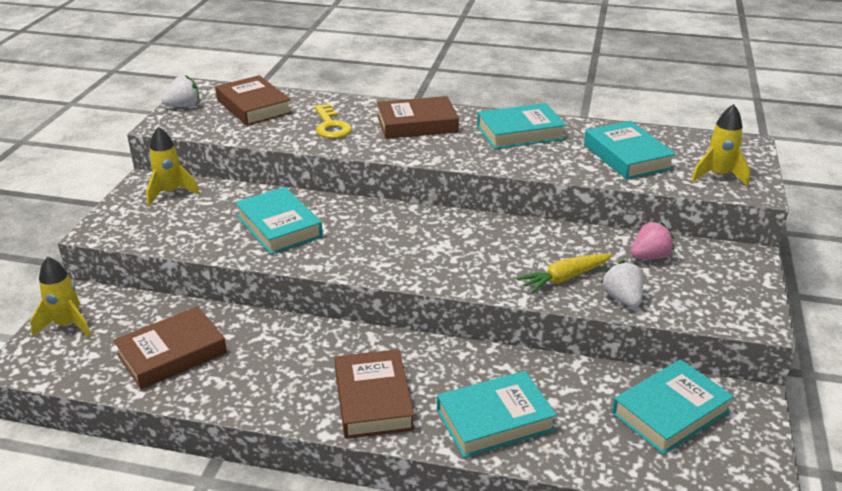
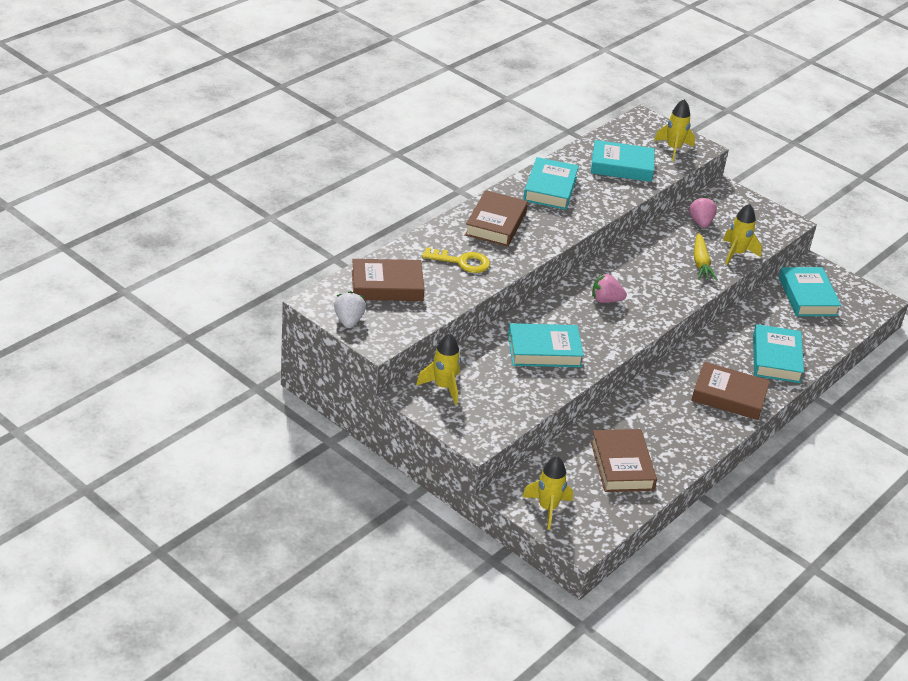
camera: 65 degrees left, 5 degrees up
(409, 237) = (606, 300): none -> pink strawberry
(622, 299) = (736, 253): white strawberry -> yellow rocket

